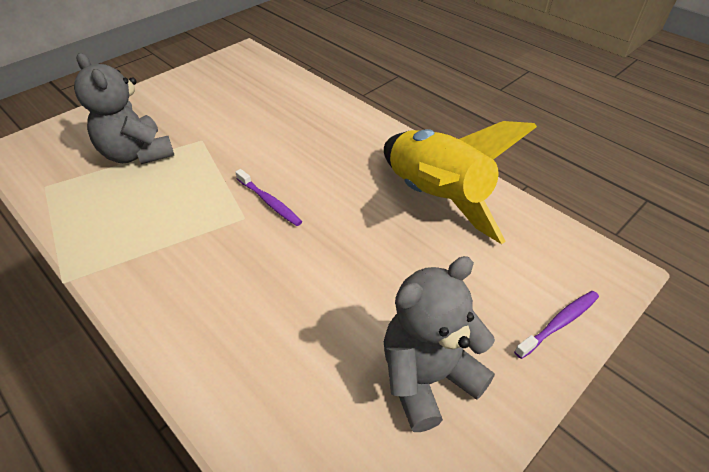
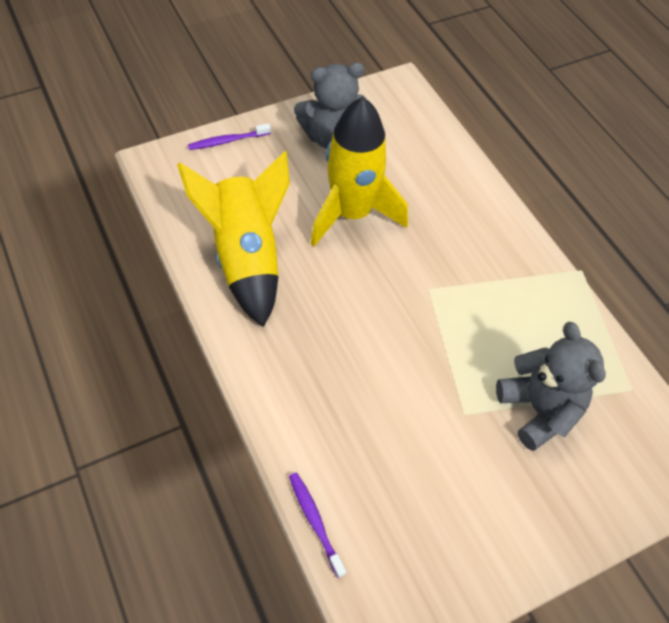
camera: 165 degrees left, 10 degrees up
(269, 202) = (402, 298): purple toothbrush -> purple toothbrush (315, 522)
(351, 271) = (352, 213): none -> yellow rocket

